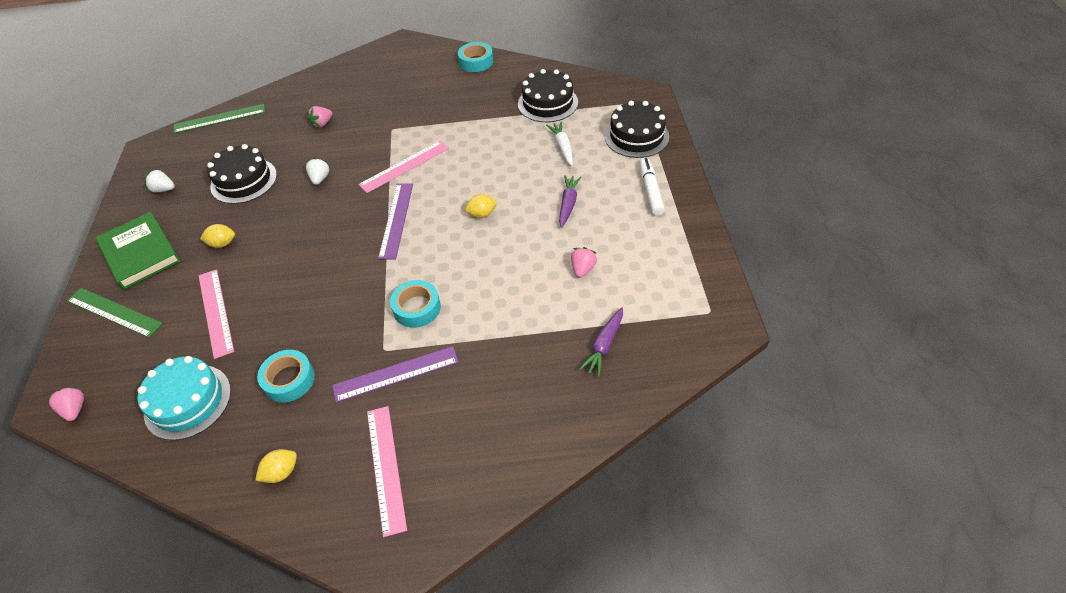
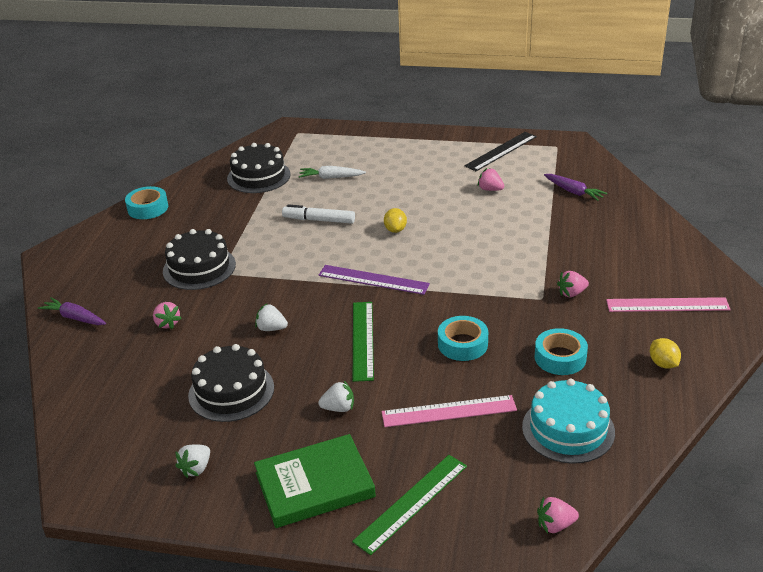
camera: 75 degrees left, 15 degrees down
(220, 118) = (75, 416): green ruler -> green ruler (363, 340)
(222, 244) = (338, 408): yellow lemon -> white strawberry
(396, 374) = (571, 293): purple ruler -> pink strawberry
(404, 166) = (292, 269): pink ruler -> none
(417, 308) = (499, 276): turquoise tape -> turquoise tape (462, 344)
(568, 204) = (409, 185): purple carrot -> purple carrot (74, 318)
(636, 136) = (343, 142): black cake -> black cake (199, 268)
(650, 190) = (416, 147): white marker -> white marker (319, 220)
(673, 262) = (501, 151): none -> black ruler

